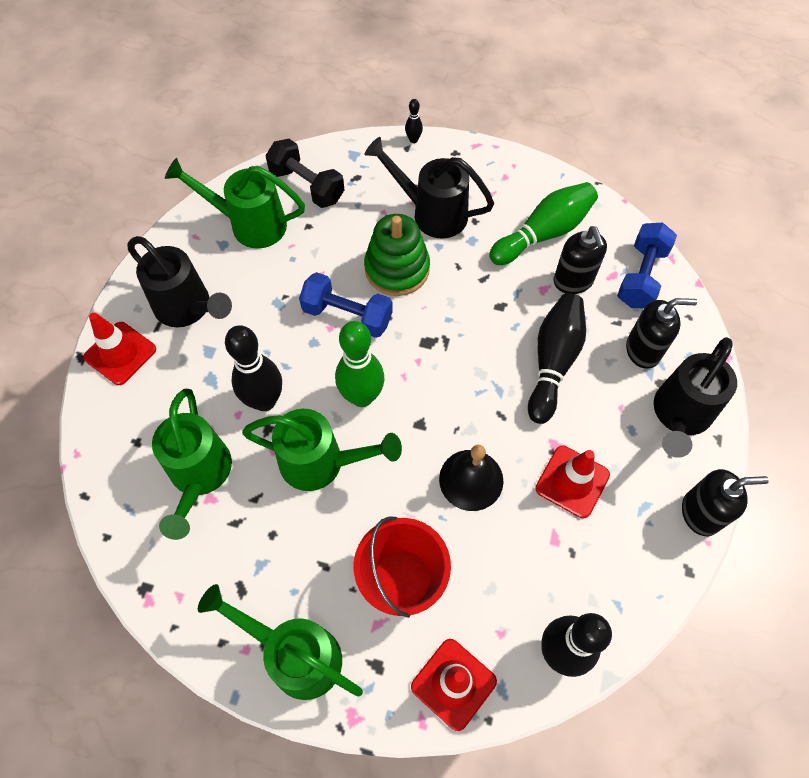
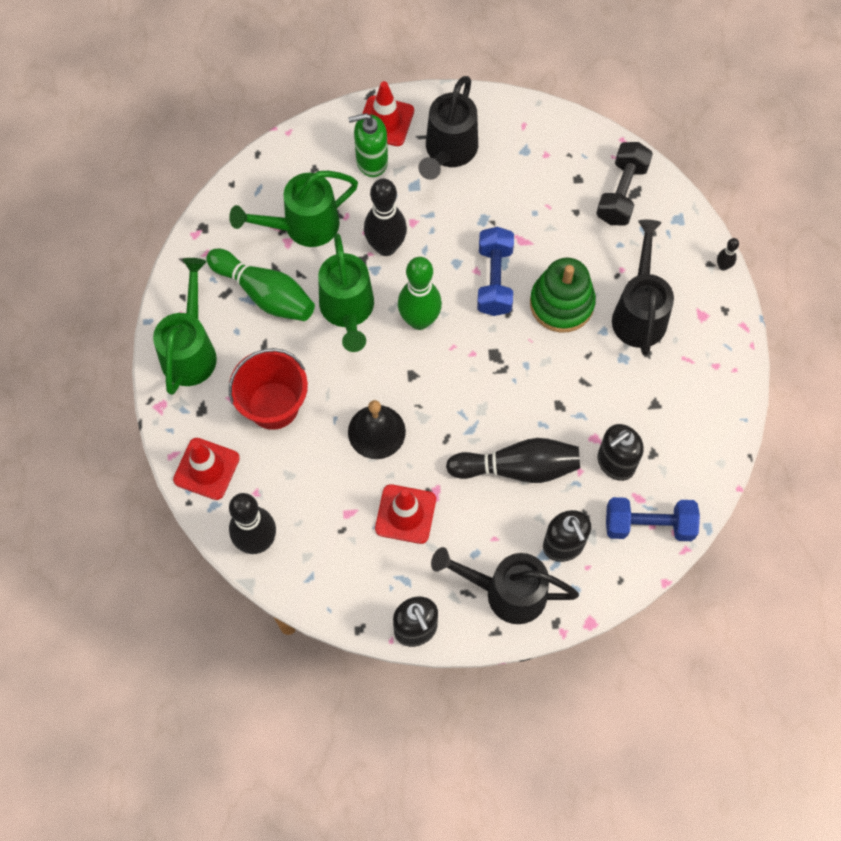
camera: 70 degrees right, 5 degrees up
(159, 382) = (371, 161): none -> green soap dispenser
(250, 224) = (556, 164): green watering can -> none
(543, 233) = (661, 421): green bowling pin -> green bowling pin (265, 294)

